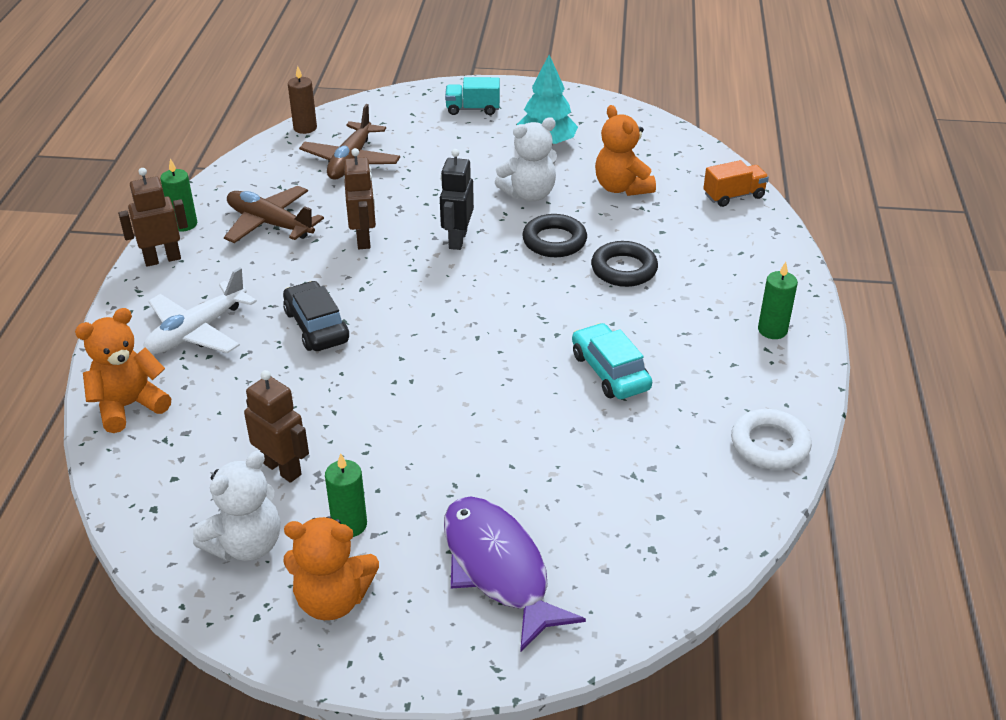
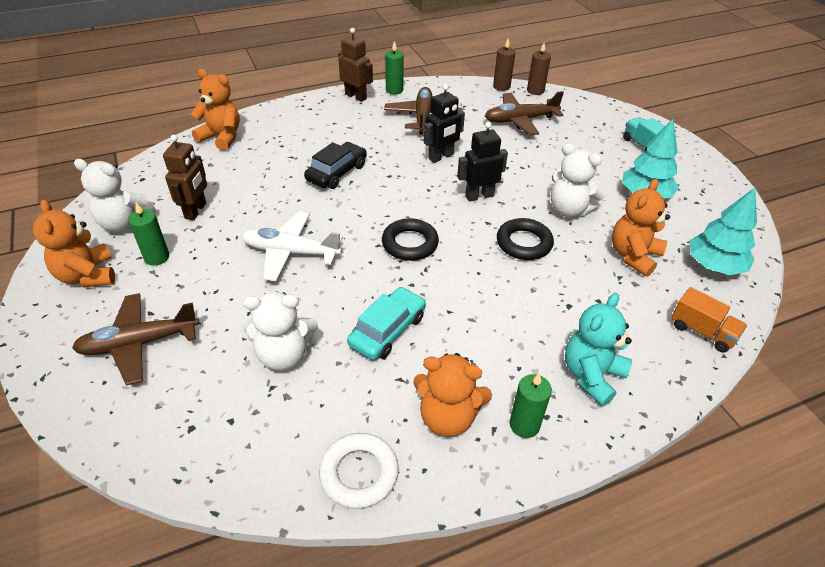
camera: 60 degrees right, 5 degrees up
(197, 331) = (300, 133): white plane -> white plane (291, 252)
(270, 146) = (501, 86): none -> brown candle
(364, 239) = (441, 157): brown robot -> black robot
(498, 568) = (139, 343): purple fish -> brown plane
(595, 454) = (284, 355): none -> white teddy bear
(624, 269) = (524, 294): black ring -> black ring (410, 243)
(666, 153) = (714, 266): none -> turquoise tree
(739, 370) = (448, 417): none -> orange teddy bear
(743, 273) = (591, 375): none -> turquoise teddy bear

